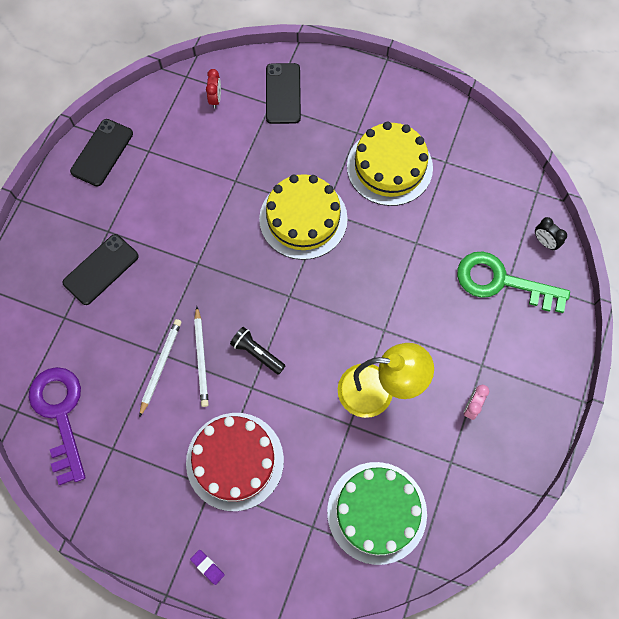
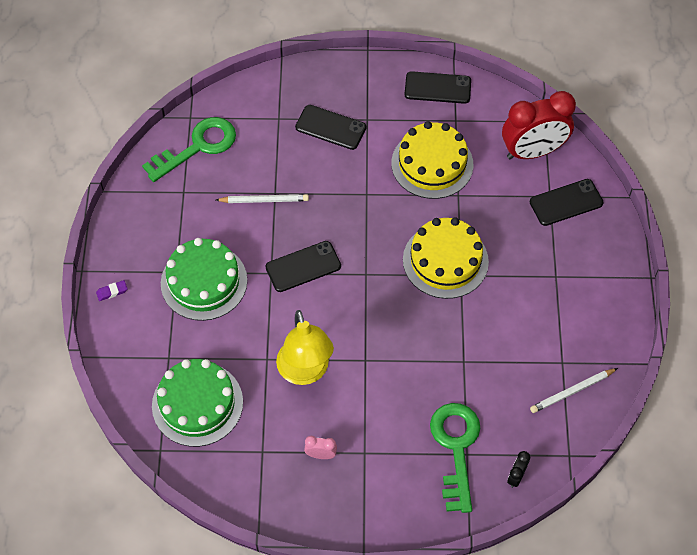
camera: 70 degrees right, 10 degrees down
(60, 414) = (198, 146): purple key -> green key
(201, 358) = (282, 227): white pencil -> white pencil (572, 391)
(207, 567) = (112, 292): purple eraser -> purple eraser turned 45 degrees clockwise
(215, 99) = (532, 152): red clock -> red clock, size x2.47
(235, 461) = (204, 282): red cake -> green cake
(257, 353) = (303, 267): black flashlight -> black phone
(389, 167) = (532, 315): yellow cake -> yellow cake (432, 164)

